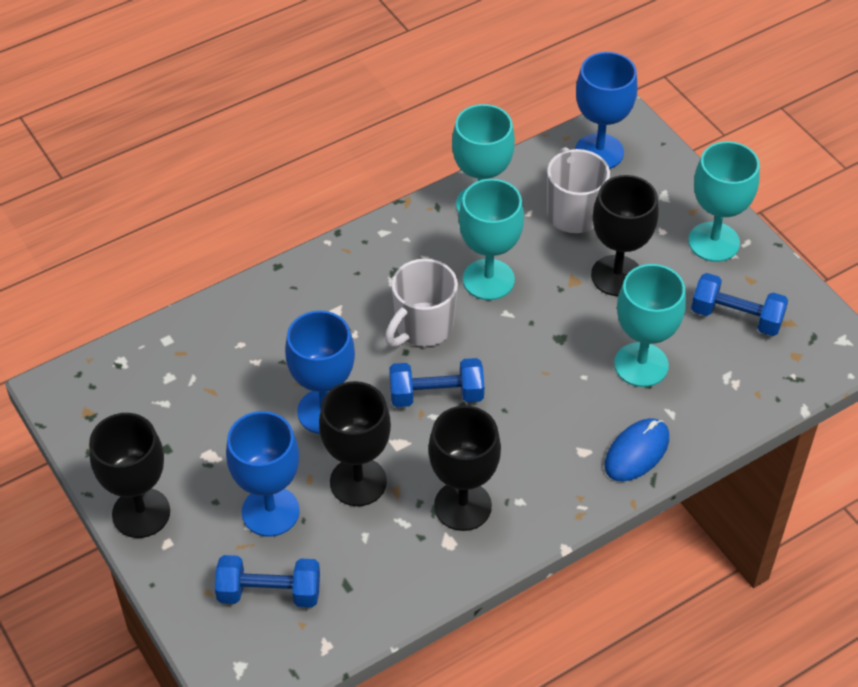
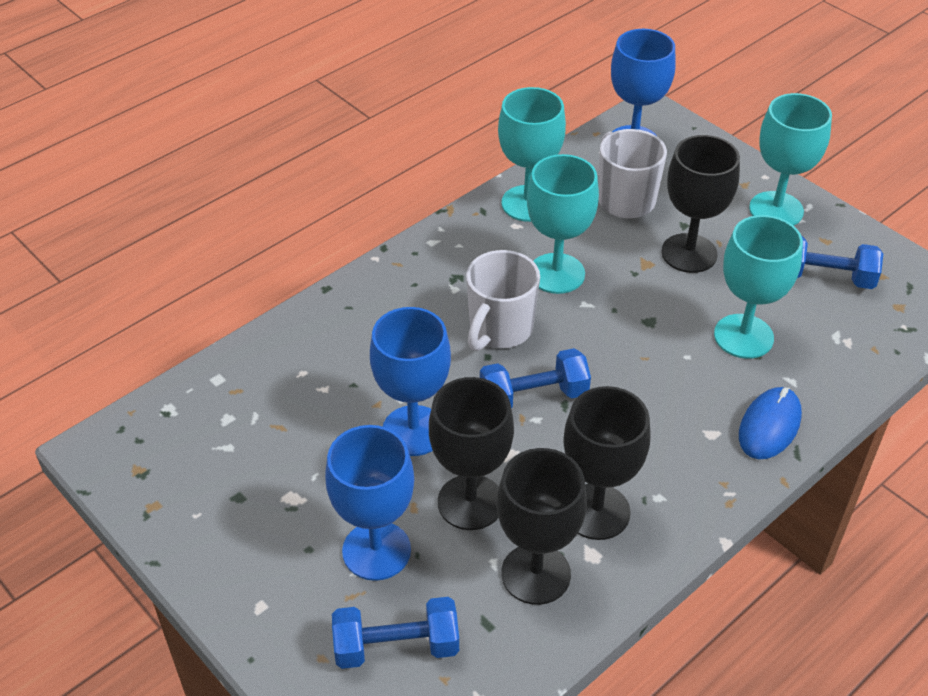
camera: 10 degrees left, 5 degrees down
(141, 513) = (222, 575): black goblet -> black goblet (535, 574)

